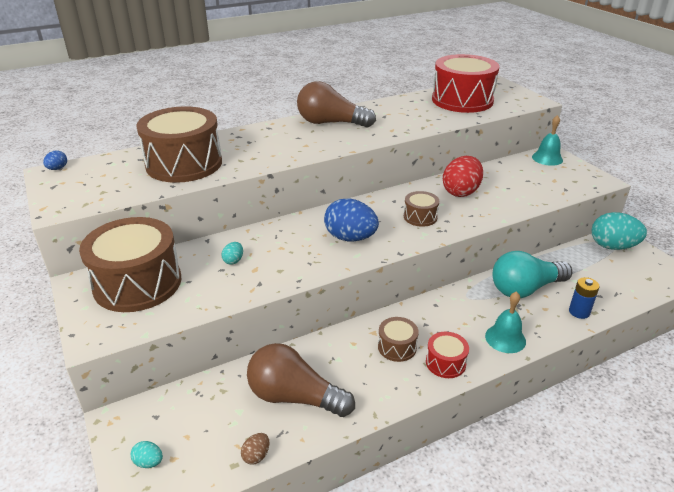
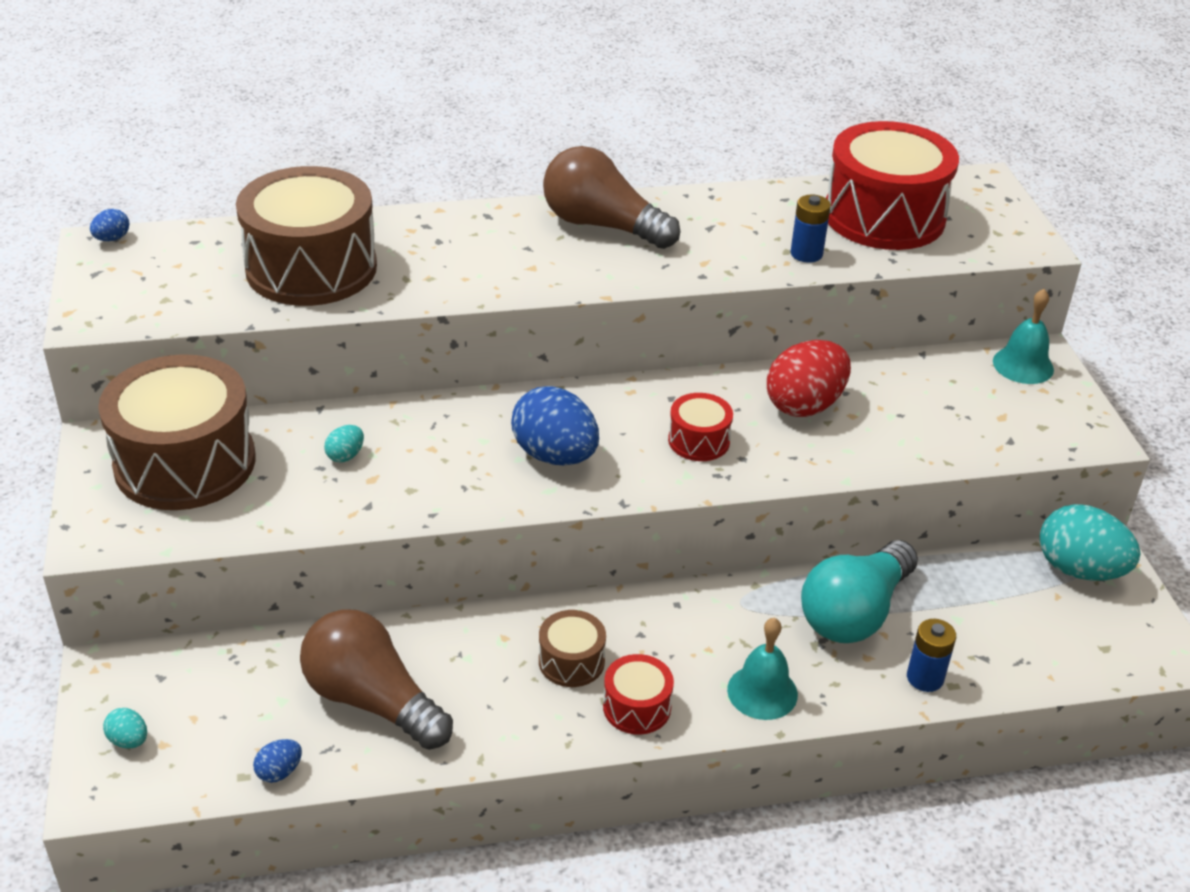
camera: 15 degrees right, 5 degrees up
(256, 456) = (279, 772): brown egg -> blue egg
(420, 217) = (699, 441): brown drum -> red drum
(438, 119) = (806, 254): none -> blue battery
(525, 289) = (854, 613): turquoise light bulb -> turquoise light bulb turned 45 degrees counterclockwise

